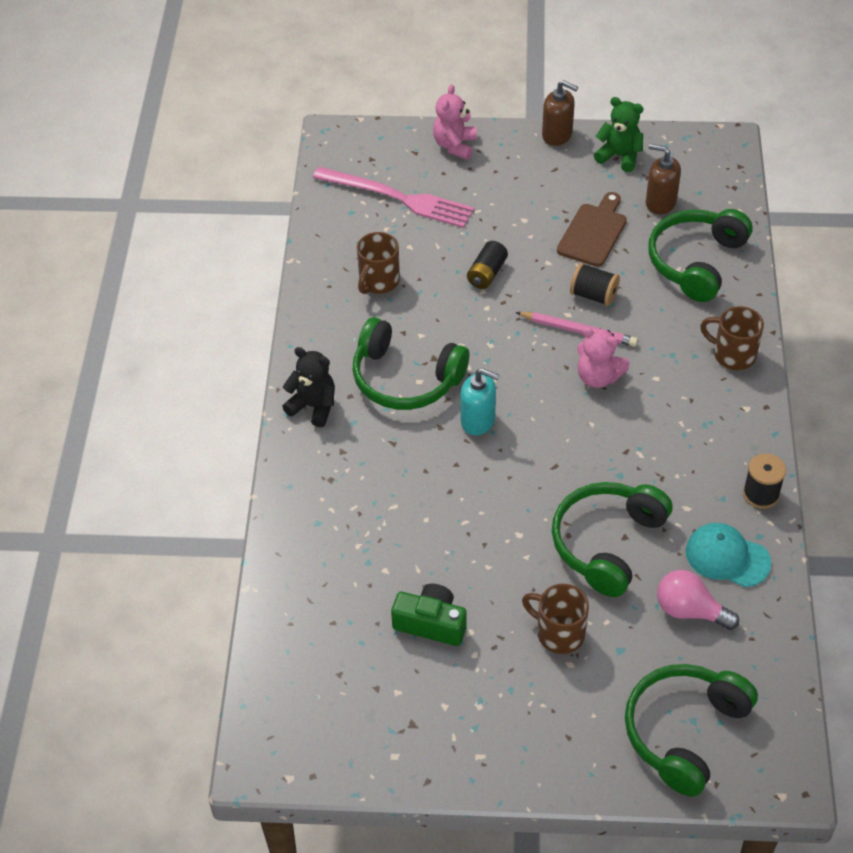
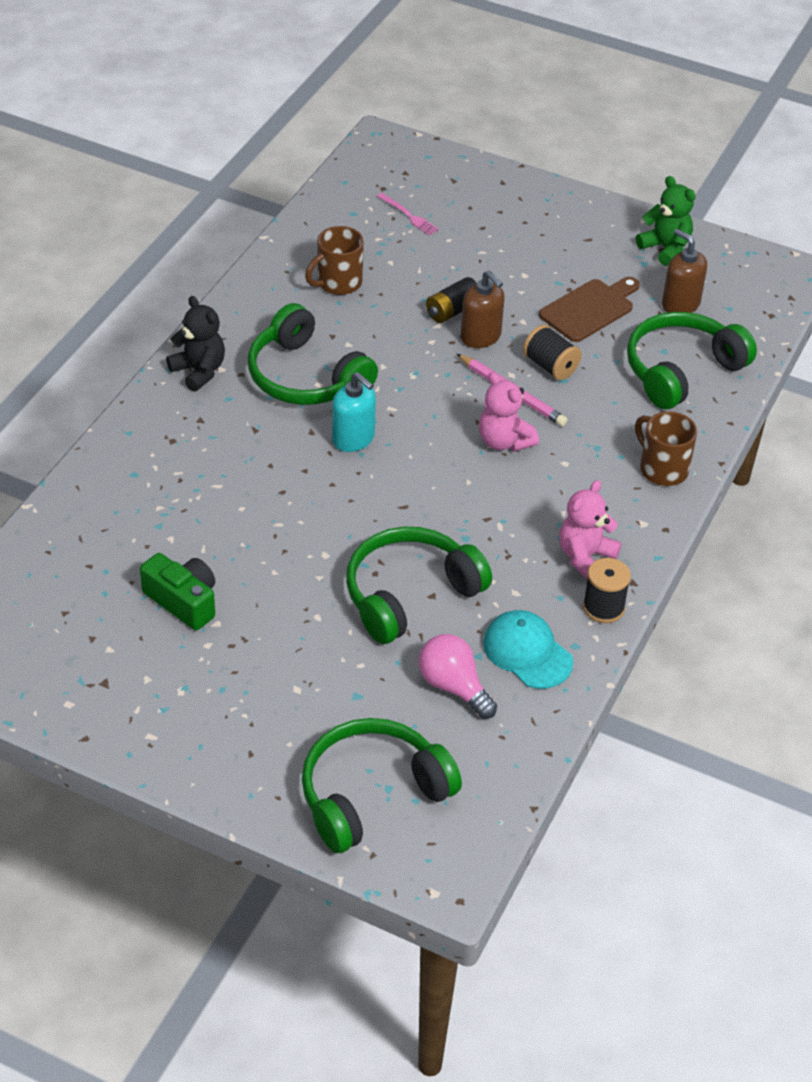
camera: 20 degrees right, 5 degrees down
(398, 198) = (408, 215): pink fork -> pink fork, size x0.43
(455, 145) = (498, 186): pink teddy bear -> pink teddy bear (585, 557)
(557, 135) = (612, 209): brown soap dispenser -> brown soap dispenser (481, 337)
(559, 633) = (304, 657): brown mug -> none

